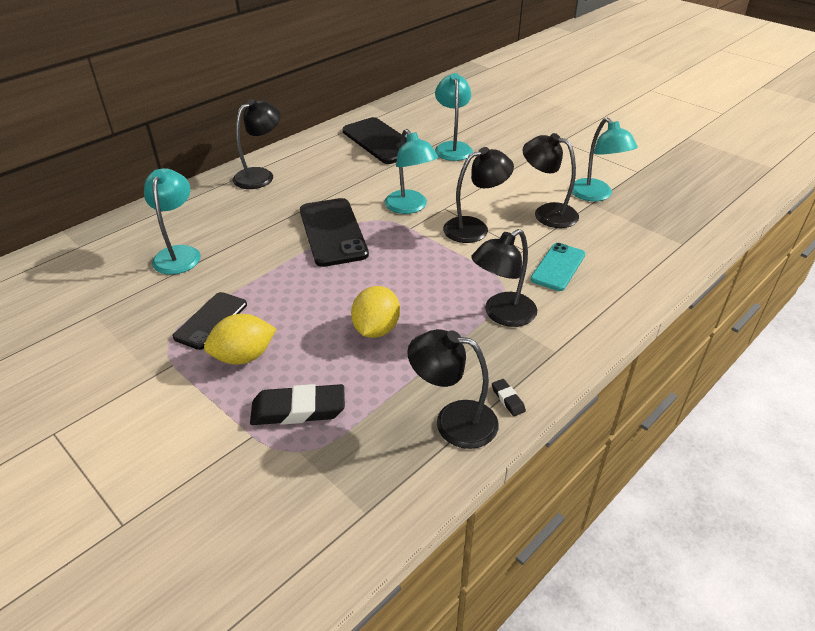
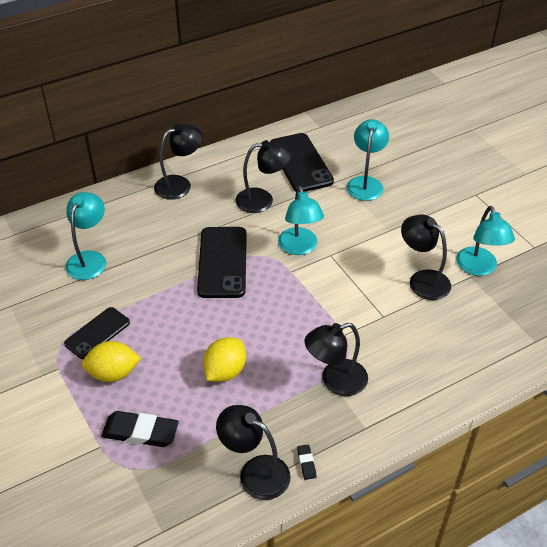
camera: 15 degrees right, 5 degrees up
(474, 228) = (349, 283): black lamp -> black lamp (262, 200)
(558, 267) = (406, 342): turquoise phone -> none

